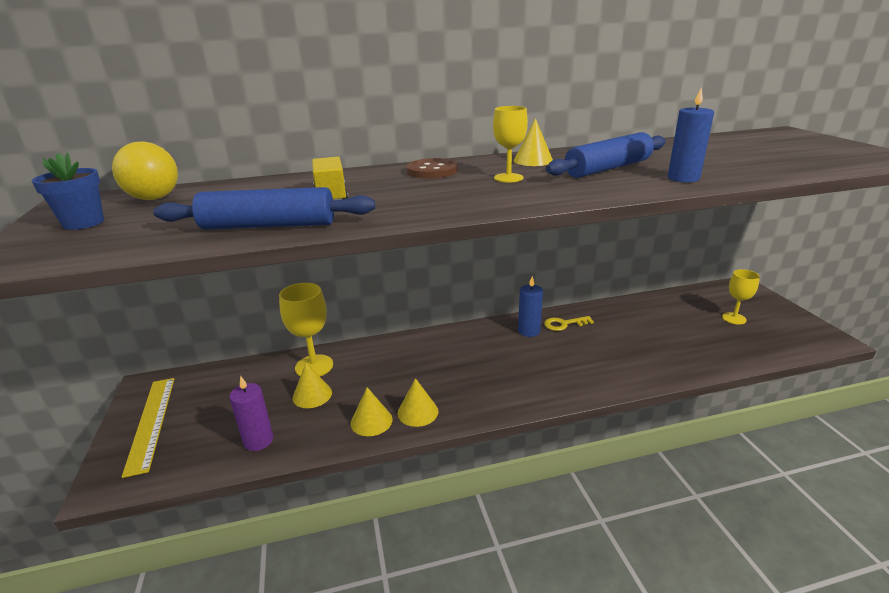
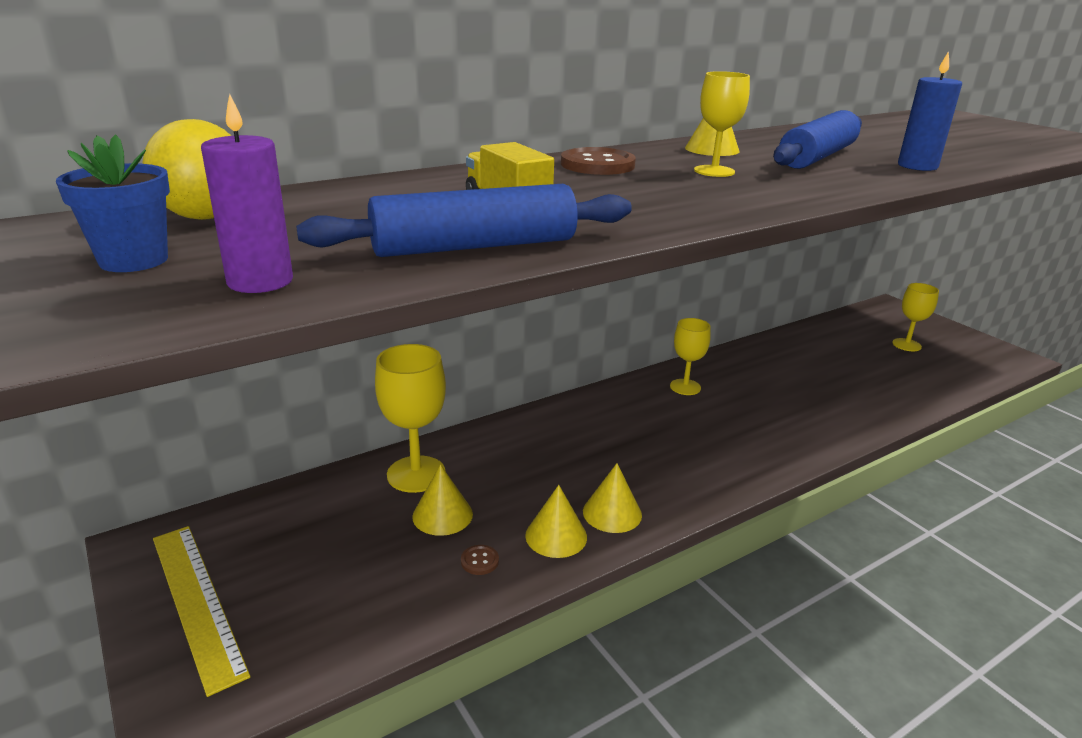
camera: 20 degrees left, 0 degrees up
(258, 441) = (404, 594): purple candle -> purple candle (260, 281)
(314, 428) = (479, 561): none -> brown button
(529, 331) = (685, 387): blue candle -> yellow goblet
(564, 324) = (723, 373): yellow key -> none

